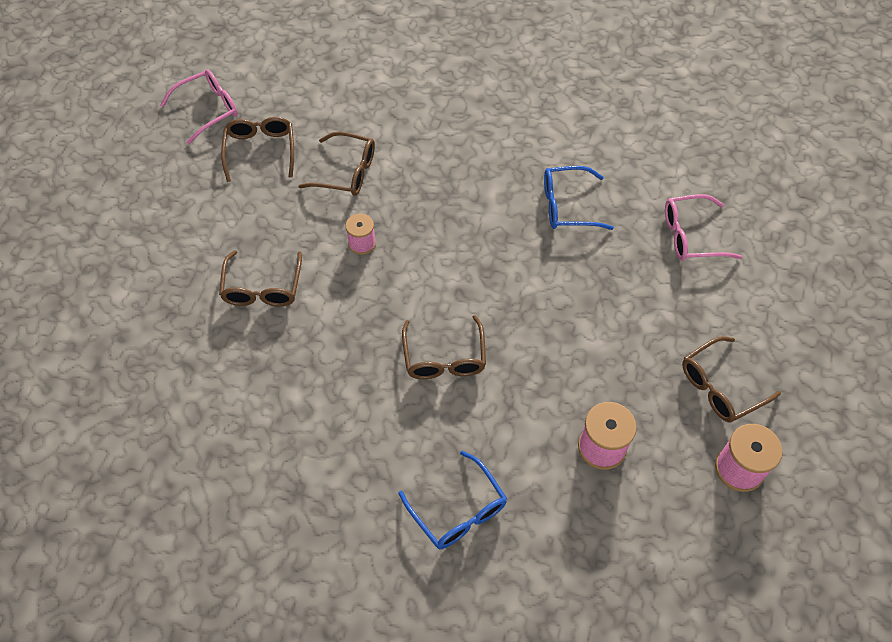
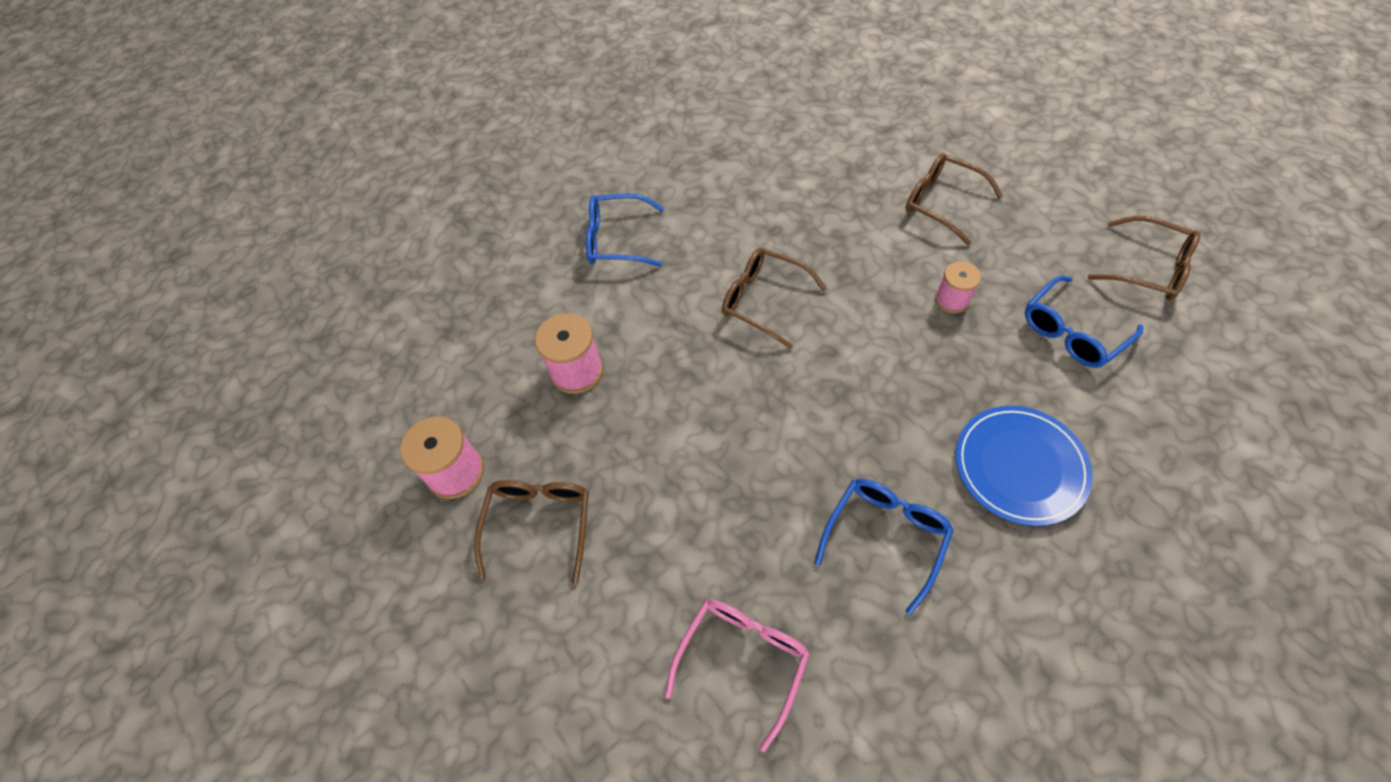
camera: 130 degrees right, 0 degrees up
(208, 109) = (1245, 247): pink glasses -> none
(347, 172) = (1072, 332): brown glasses -> blue glasses
(471, 164) = (1019, 466): none -> blue plate

